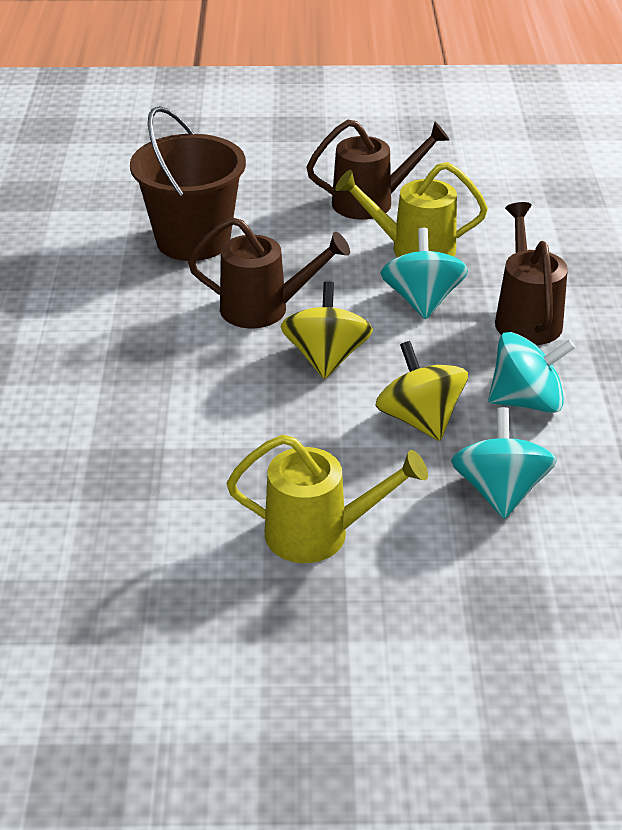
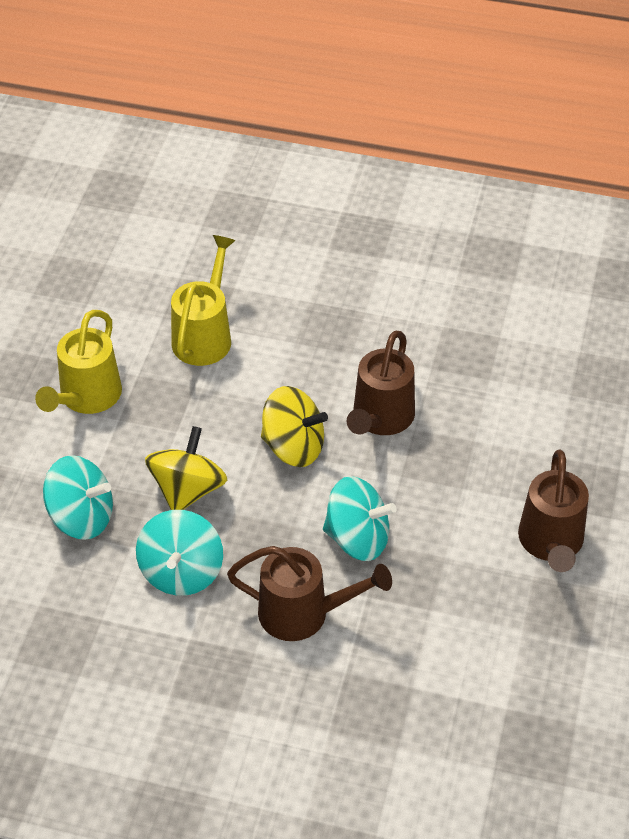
camera: 105 degrees right, 10 degrees up
(193, 240) = (510, 387): brown bucket -> none
(412, 249) = (450, 555): yellow watering can -> yellow watering can (205, 335)
(419, 419) = (188, 490): yellow spinning top -> yellow spinning top turned 60 degrees counterclockwise

